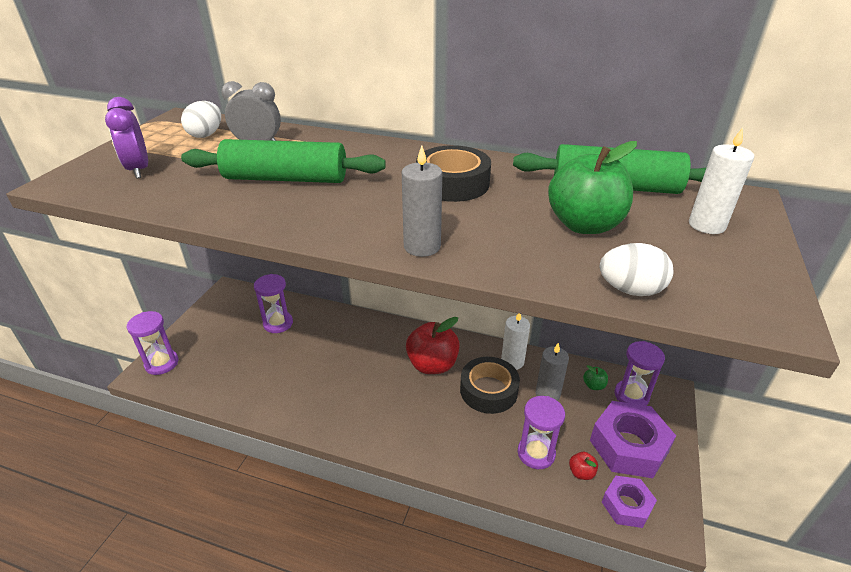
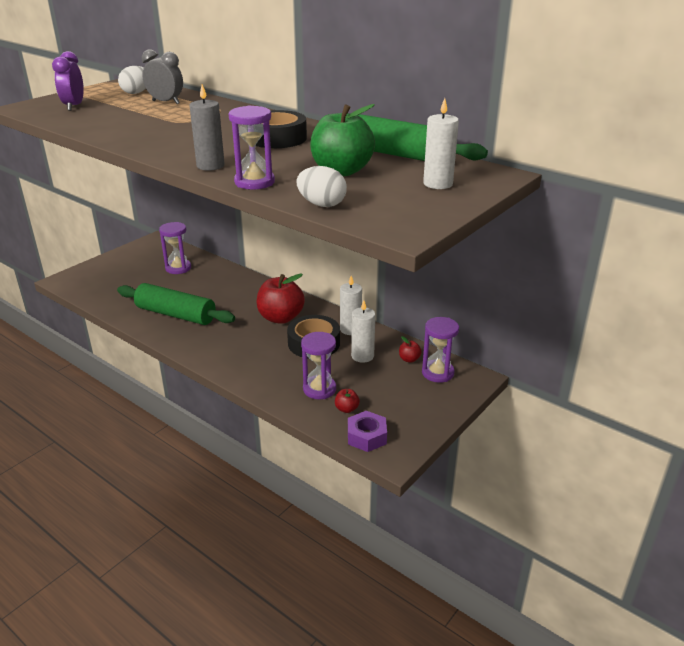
camera: 20 degrees right, 5 degrees down
(162, 363) = (78, 276): purple hourglass -> purple hourglass (254, 182)
(286, 178) = (163, 122): green rolling pin -> green rolling pin (176, 314)
(547, 394) = (362, 356): grey candle -> white candle
(593, 385) = (409, 359): green apple -> red apple
(628, 446) = (403, 403): purple nut -> none

